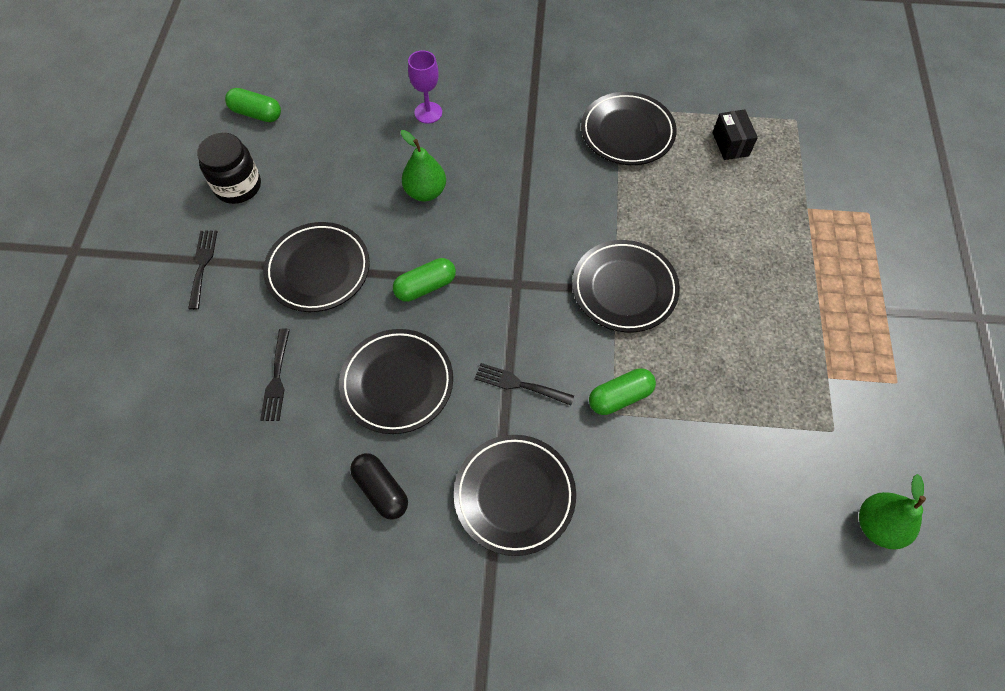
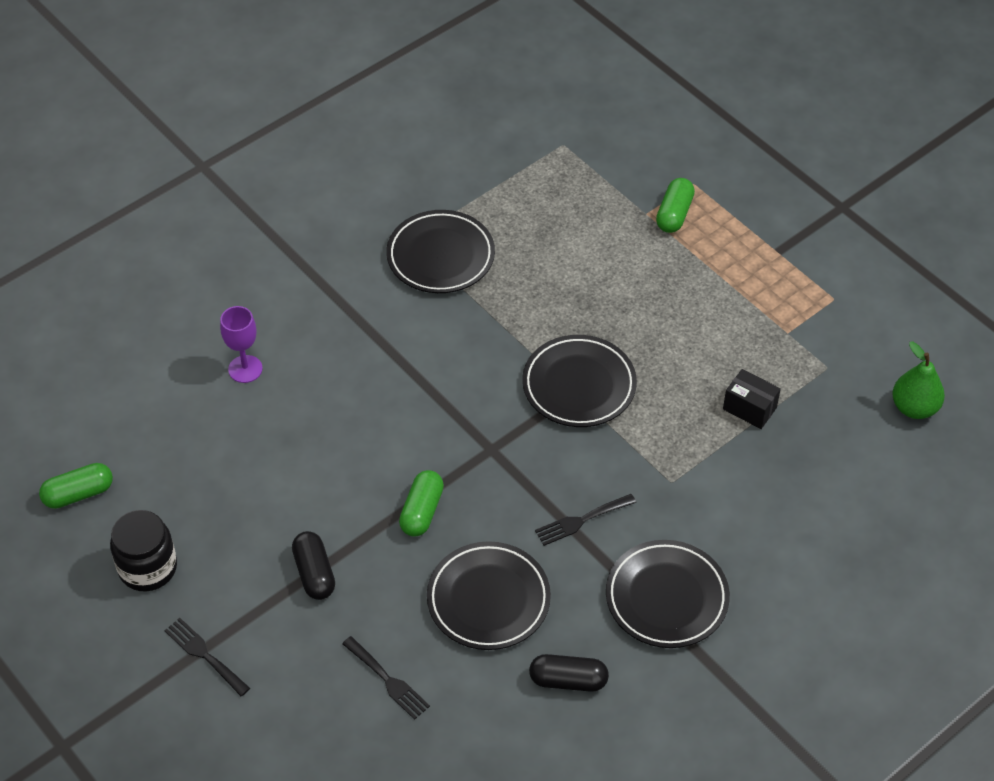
camera: 45 degrees left, 10 degrees down
(318, 270) = (314, 573): black plate -> black capsule
(425, 192) = (328, 437): green pear -> none
(620, 397) = (663, 467): green capsule -> green capsule (674, 214)
(730, 144) = (534, 204): black box -> black box (749, 408)

